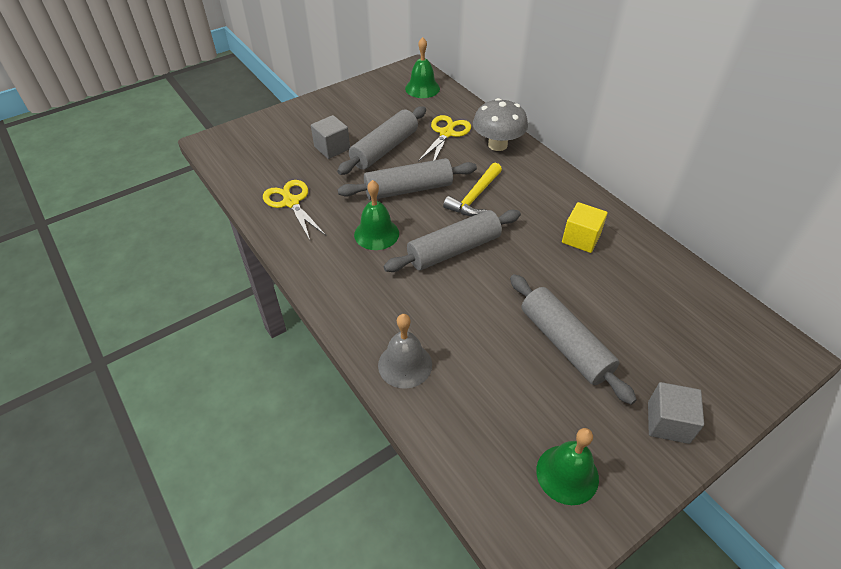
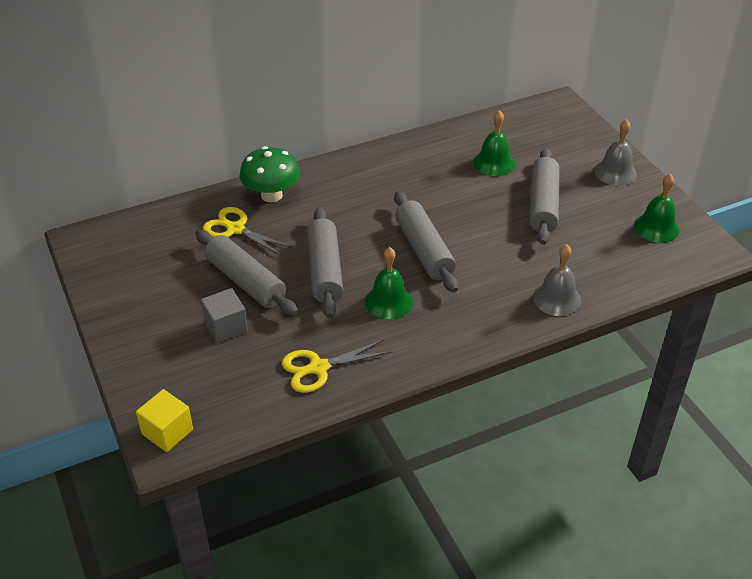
camera: 80 degrees left, 5 degrees down
(422, 88) = (133, 236): green bell -> green bell (494, 163)
(474, 197) = (351, 225): yellow hammer -> none
(497, 145) = (271, 195): grey mushroom -> green mushroom
(565, 344) = (542, 204): grey rolling pin -> grey rolling pin turned 60 degrees counterclockwise
(581, 238) = (426, 170): yellow cube -> yellow cube (167, 432)
(668, 422) = (615, 172): grey cube -> grey bell

